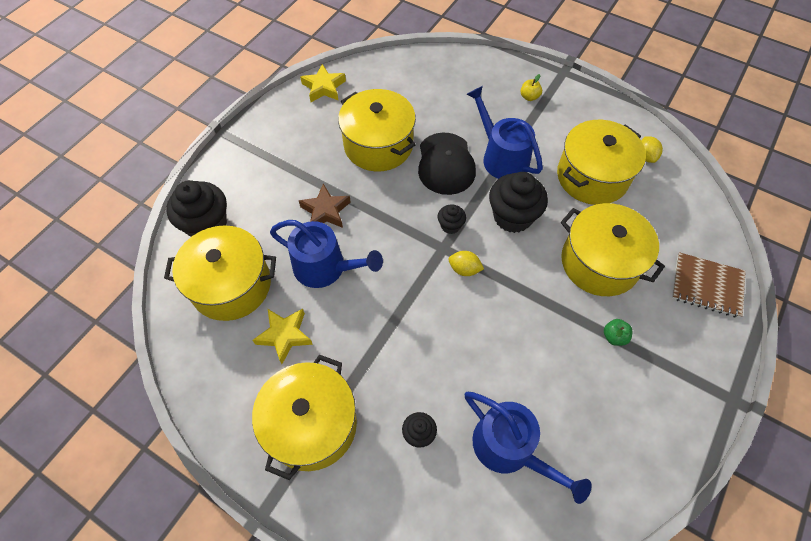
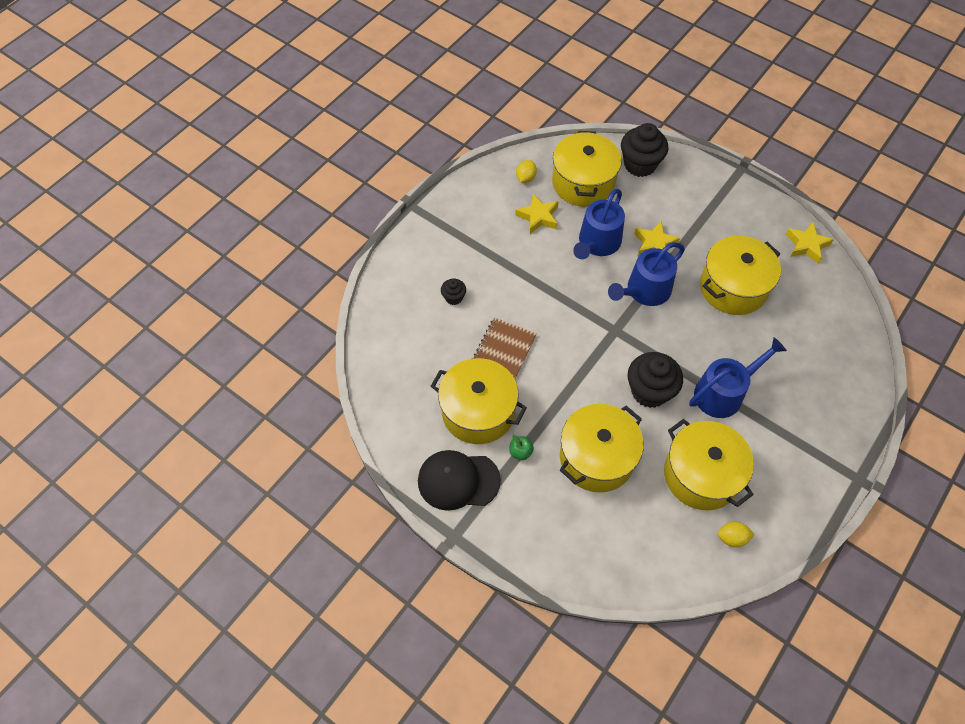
camera: 95 degrees right, 0 degrees up
(311, 424) = (468, 233): yellow pot -> yellow pot (478, 411)
(325, 211) = (654, 244): brown star -> yellow star
(446, 164) = (712, 342): black cap -> black cap (458, 480)
(450, 226) = (639, 338): black cupcake -> none
(464, 269) = (593, 344): yellow lemon -> yellow lemon (525, 178)
(509, 448) = (435, 355): blue watering can -> blue watering can (645, 290)
(529, 97) = (813, 434): yellow apple -> none
(707, 286) = (568, 551): brown notebook -> brown notebook (503, 350)

